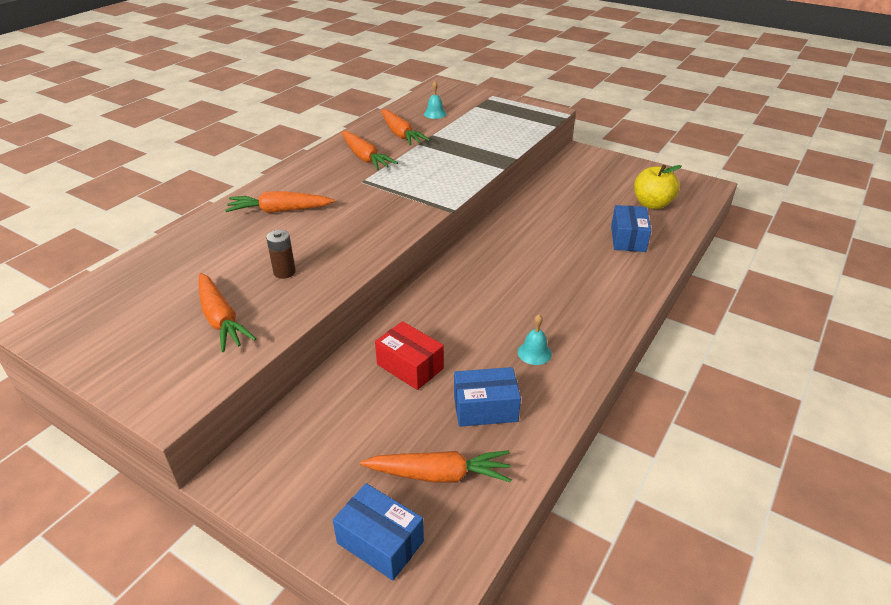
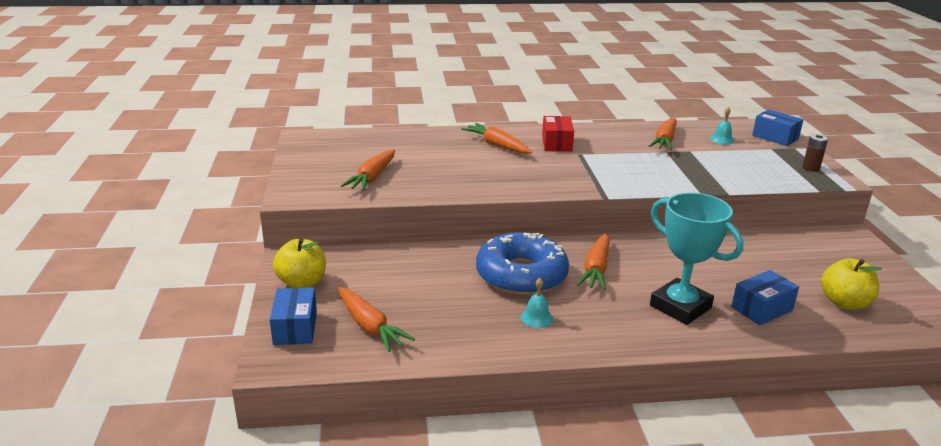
camera: 50 degrees right, 10 degrees down
(284, 272) = (440, 174): brown battery -> brown battery (811, 168)
(298, 490) = (302, 283): none -> yellow apple
(365, 158) = (608, 143): orange carrot -> orange carrot (596, 269)
(410, 366) = (450, 273): red box -> red box (557, 143)
(463, 324) = (521, 275): none -> blue donut
(485, 408) = (451, 319): blue box -> blue box (775, 137)
(591, 271) = (680, 307): none -> turquoise trophy

